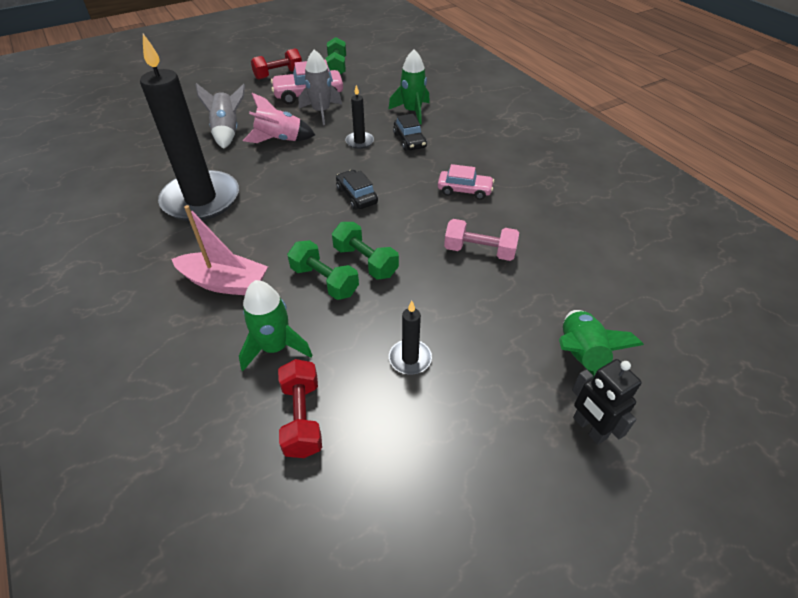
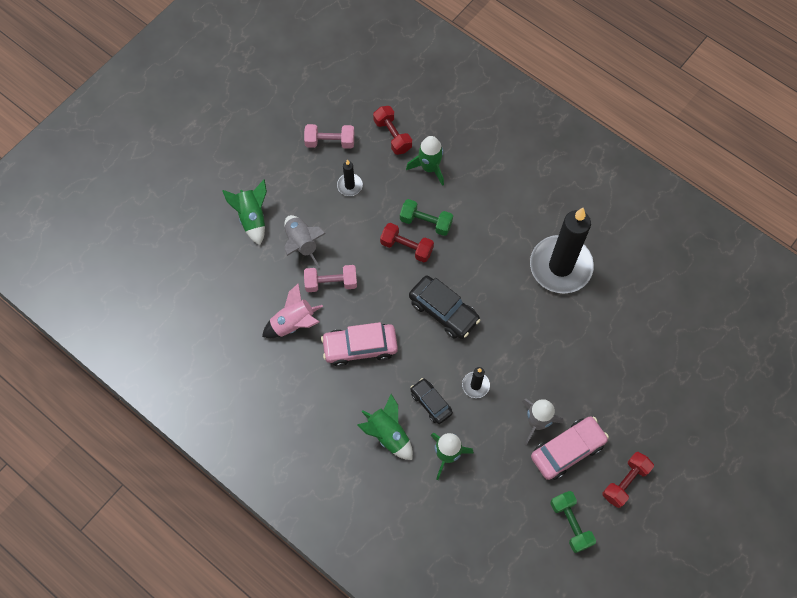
camera: 160 degrees right, 20 degrees up
(225, 283) = (488, 200): pink boat -> none
(227, 132) = (603, 358): grey rocket -> grey rocket (302, 244)
(280, 140) = (548, 363): pink rocket -> pink rocket (293, 323)
(356, 196) = (443, 311): black car -> black car, size x1.58
(365, 261) = (406, 247): green dumbbell -> red dumbbell
(416, 442) = (330, 142): none -> pink dumbbell
(460, 132) = (388, 434): none -> green rocket
(464, 190) = (360, 347): pink car -> pink car, size x1.58
(589, 428) = (244, 177): black robot -> none

